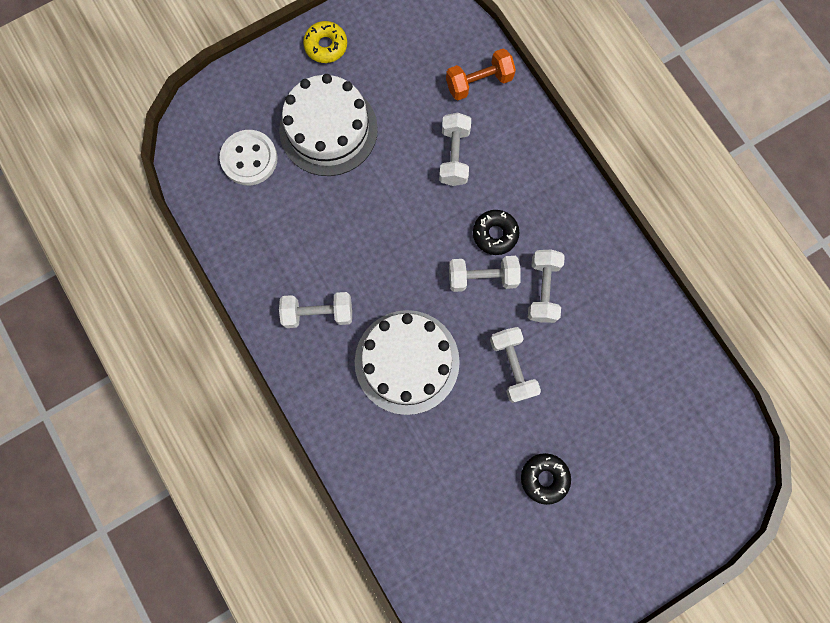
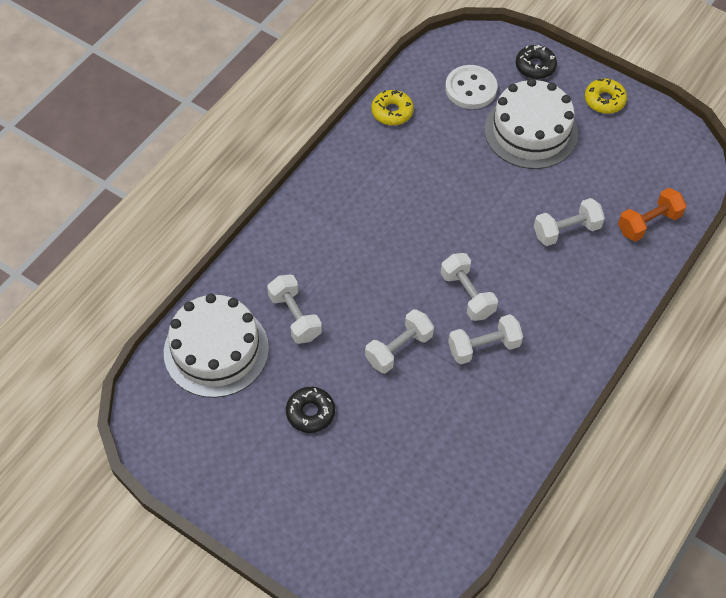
camera: 65 degrees right, 20 degrees down
(239, 247) = (392, 112): none -> yellow donut
(318, 313) = (367, 187): white dumbbell -> white dumbbell (295, 317)
(407, 362) = (360, 266): white cake -> white cake (216, 350)
(479, 82) = (648, 223): orange dumbbell -> orange dumbbell turned 75 degrees counterclockwise
(495, 234) = (513, 289): black donut -> black donut (535, 66)

